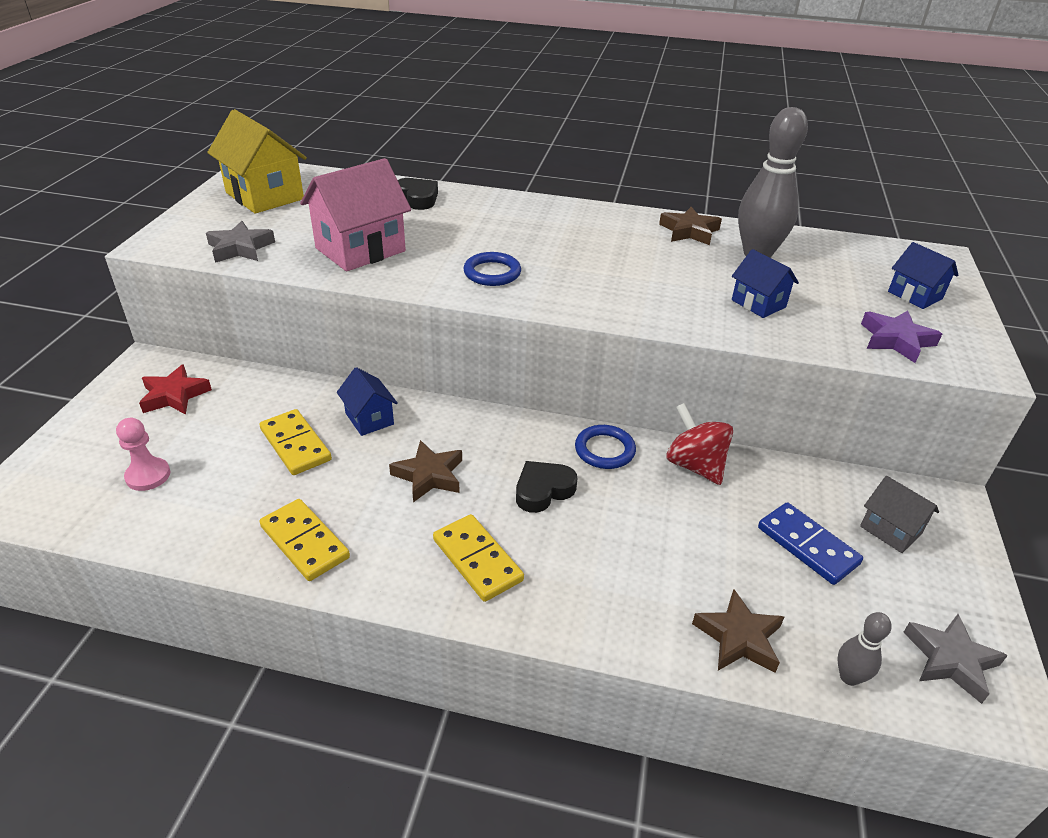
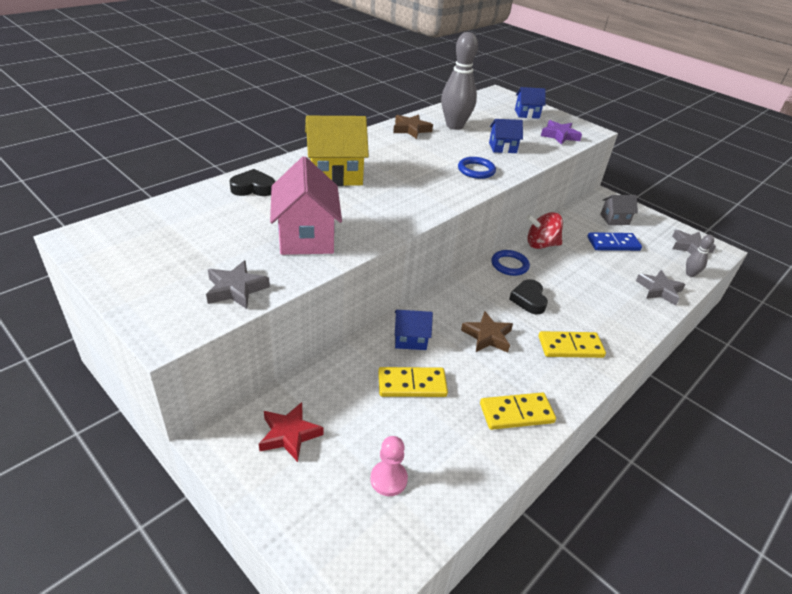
camera: 60 degrees left, 0 degrees up
(265, 196) = (149, 249): yellow house -> yellow house (335, 175)
(492, 273) = (394, 202): blue ring -> blue ring (476, 170)
(739, 637) = (659, 290): brown star -> grey star

